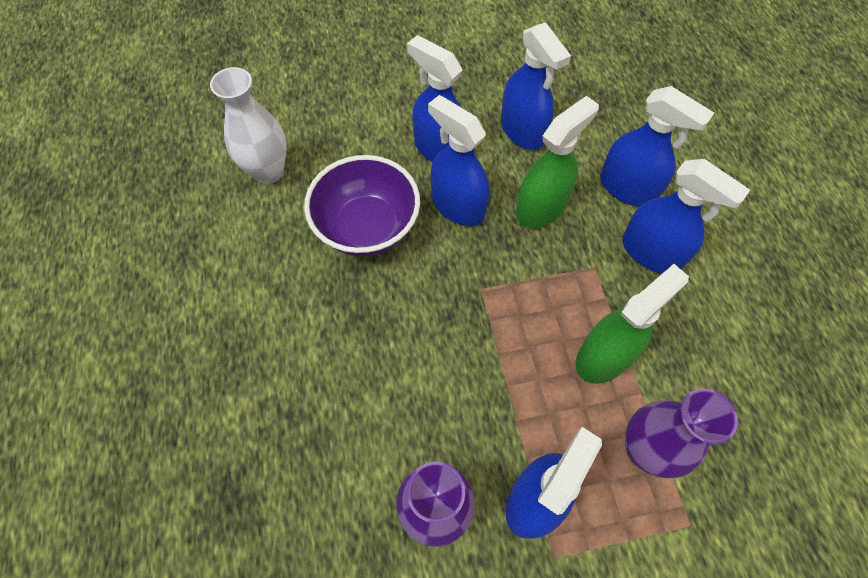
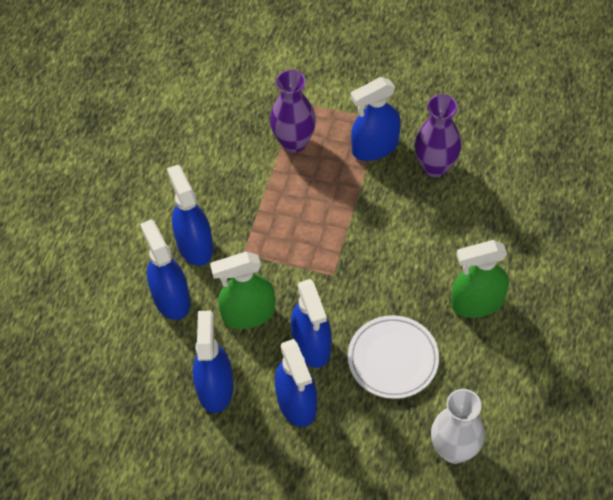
camera: 150 degrees left, 5 degrees down
(367, 227) = (393, 359): purple bowl -> white plate
(604, 356) = (279, 198): green spray bottle -> green spray bottle (477, 303)

